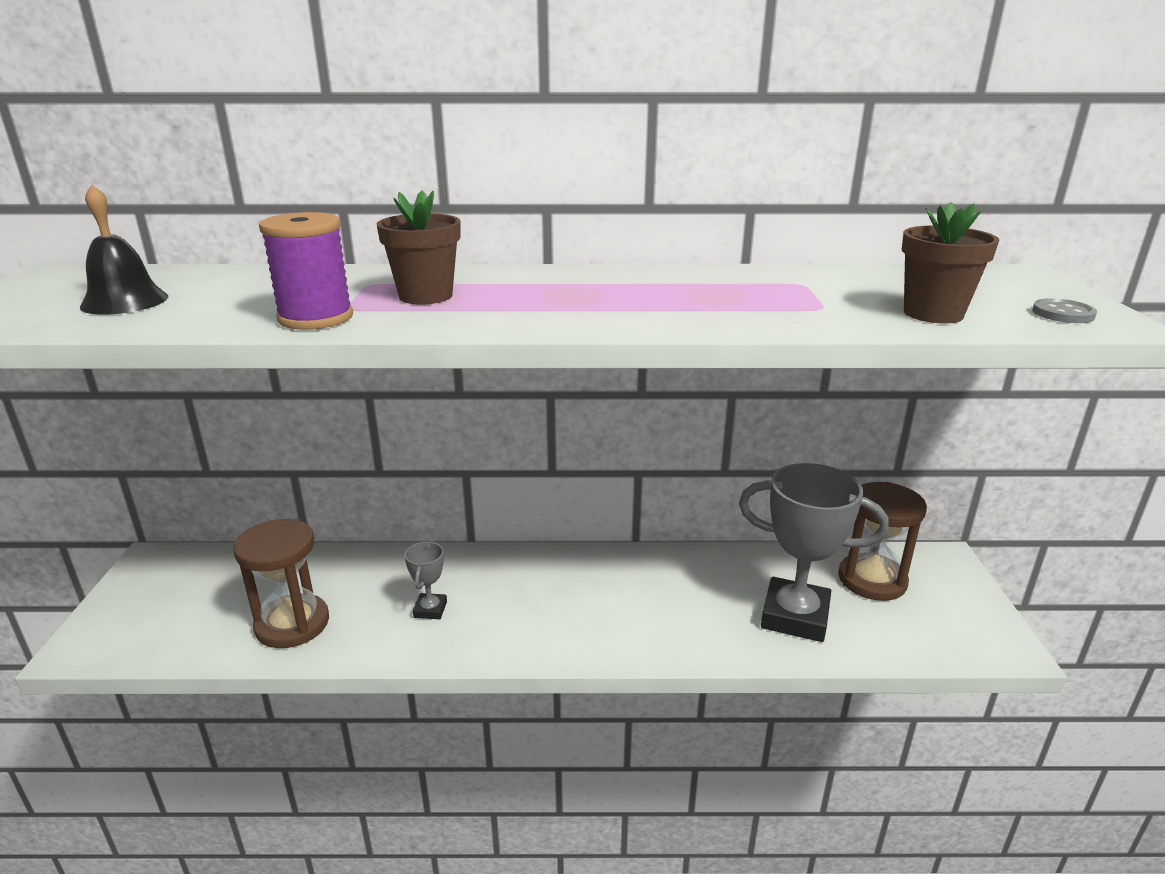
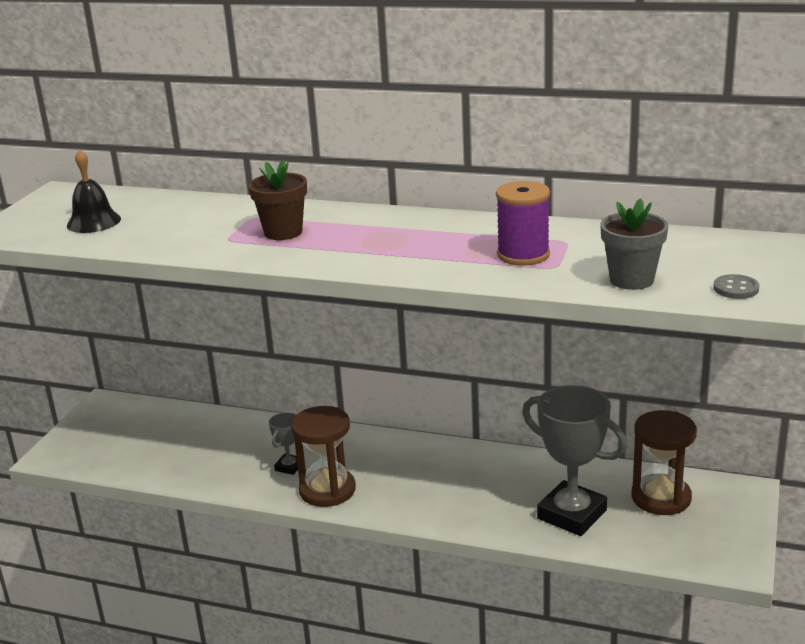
camera: 20 degrees right, 0 degrees up
(292, 624) = (189, 462): brown hourglass -> brown hourglass (327, 490)
(315, 318) = (203, 246): purple spool -> purple spool (523, 255)
(933, 314) = (631, 280): brown flower pot -> grey flower pot

